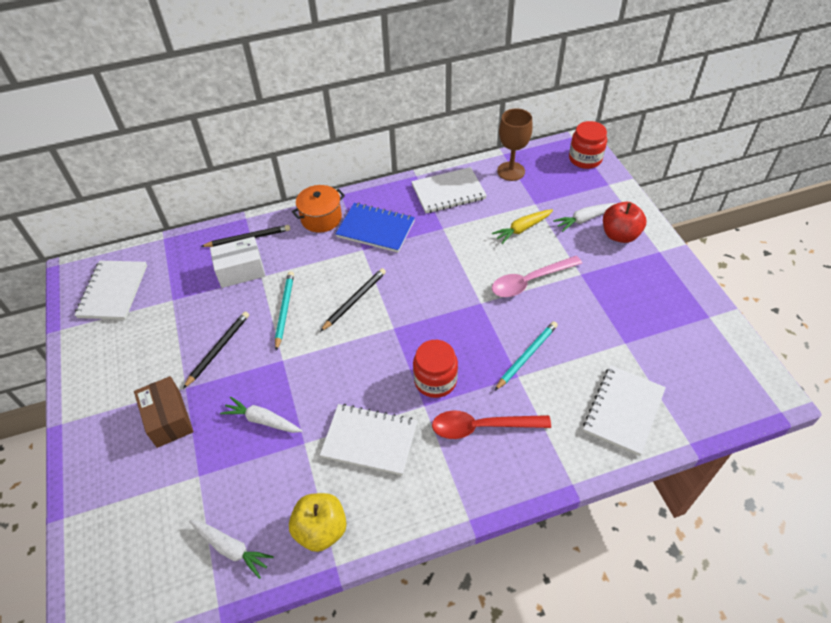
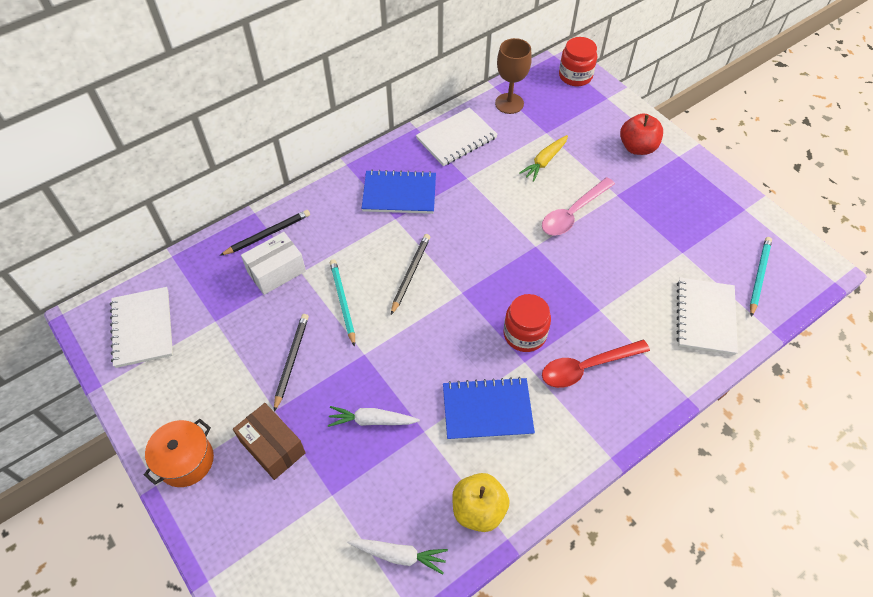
camera: 20 degrees left, 5 degrees up
(321, 218) = (337, 195): orange pot -> orange pot (186, 460)
(369, 440) = (487, 410): white notebook -> blue notebook
(526, 356) = (599, 288): turquoise pencil -> turquoise pencil (759, 276)
(584, 219) = (598, 139): white carrot -> none

